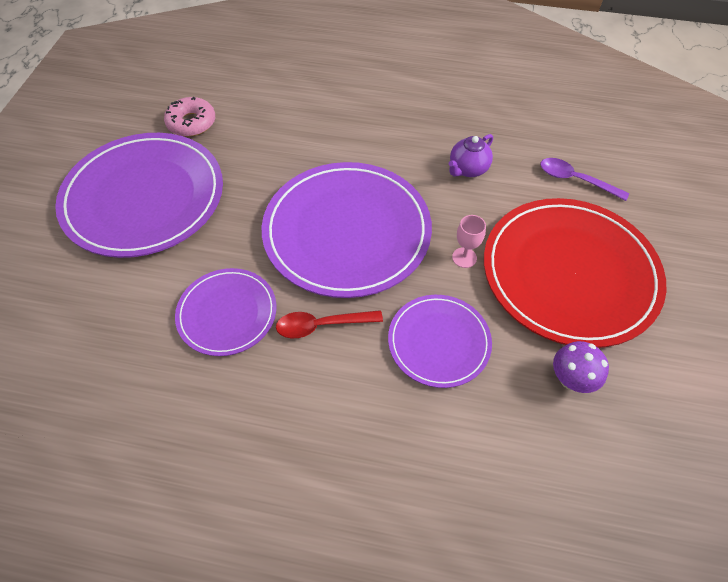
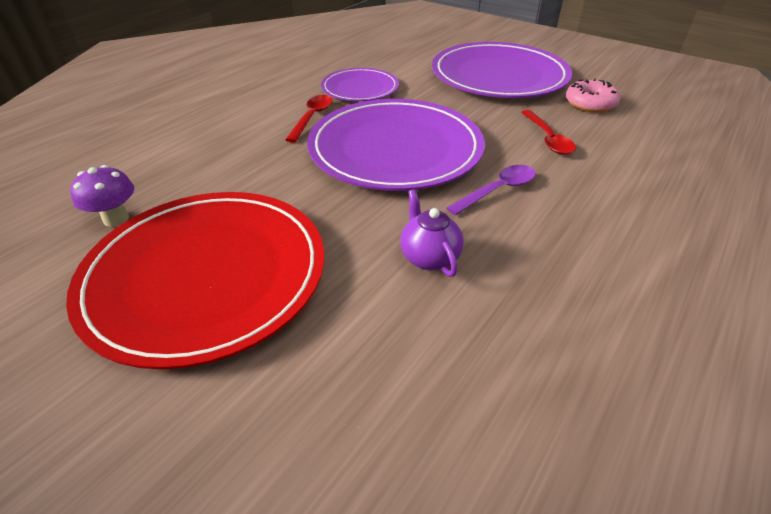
camera: 115 degrees right, 15 degrees down
(276, 140) = (548, 139): none -> red spoon
(439, 342) = (238, 162): purple plate -> none
(464, 257) = (304, 205): pink goblet -> none
(575, 180) = (334, 369): purple spoon -> purple spoon (497, 190)

